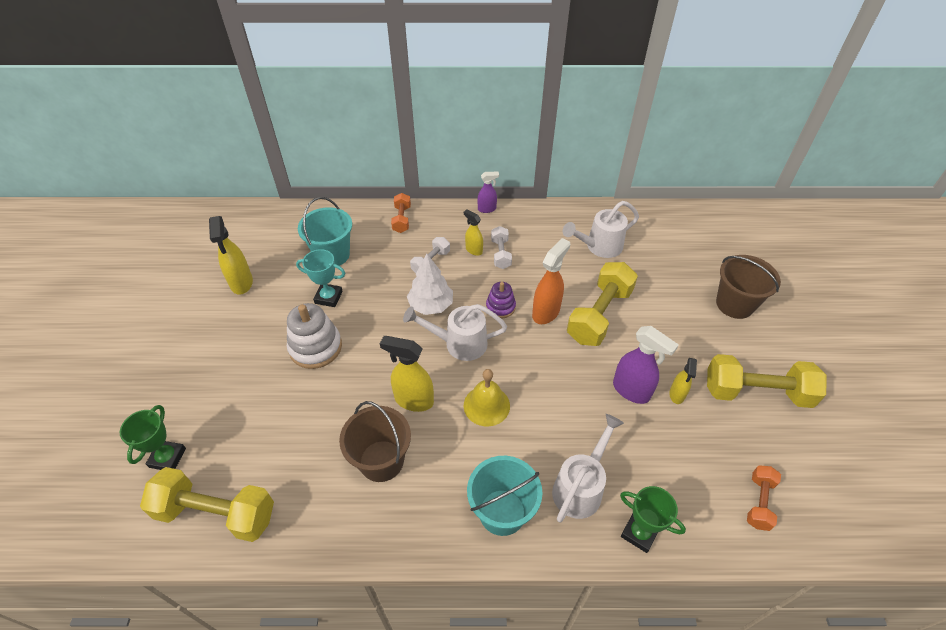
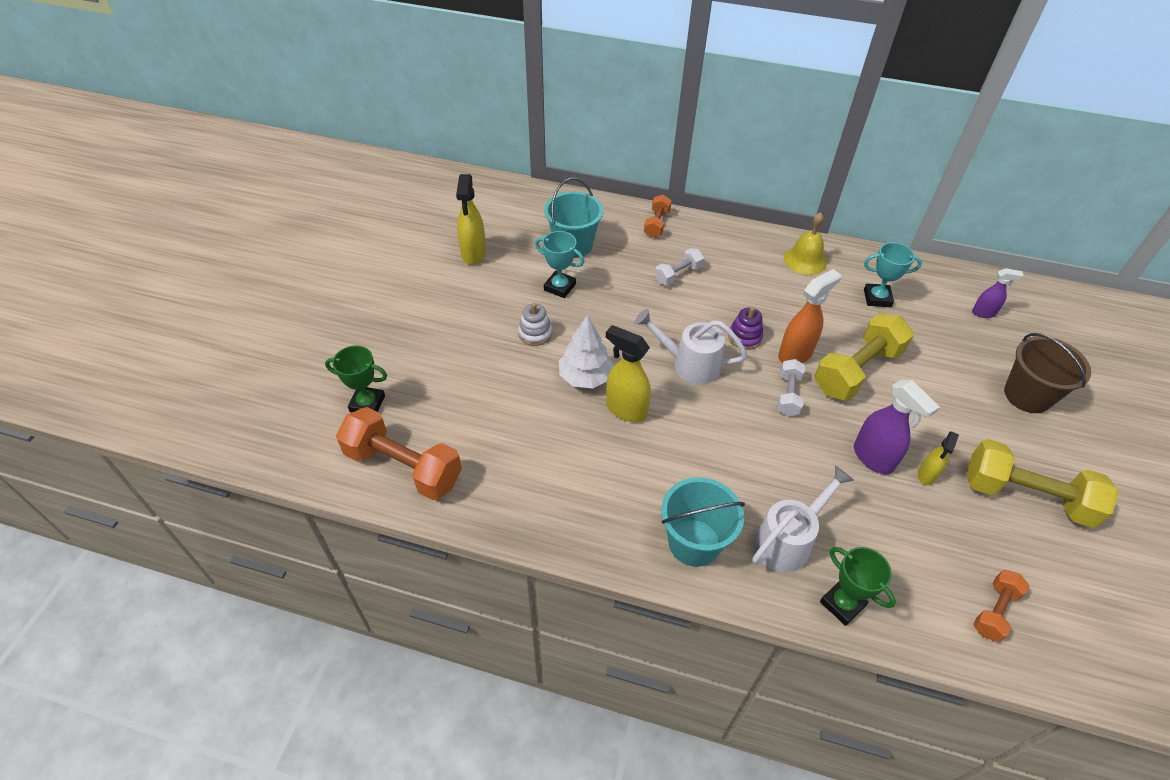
camera: 15 degrees right, 0 degrees up
(167, 458) = (367, 404): green trophy -> green trophy turned 75 degrees clockwise
(216, 513) = (403, 467): yellow dumbbell -> orange dumbbell
(315, 347) = (535, 333): white stacking toy -> white stacking toy, size x0.60
(381, 461) = (578, 460): brown bucket -> none
(431, 305) = (667, 318): white tree -> white tree (585, 377)
(473, 250) = (729, 272): yellow spray bottle -> none
(486, 405) = (703, 433): yellow bell -> yellow bell (805, 260)
(487, 209) = (755, 232): purple spray bottle -> purple spray bottle (983, 313)
(501, 254) = (759, 282): white dumbbell -> white dumbbell (788, 395)
(599, 246) = (877, 298): white watering can -> turquoise trophy

